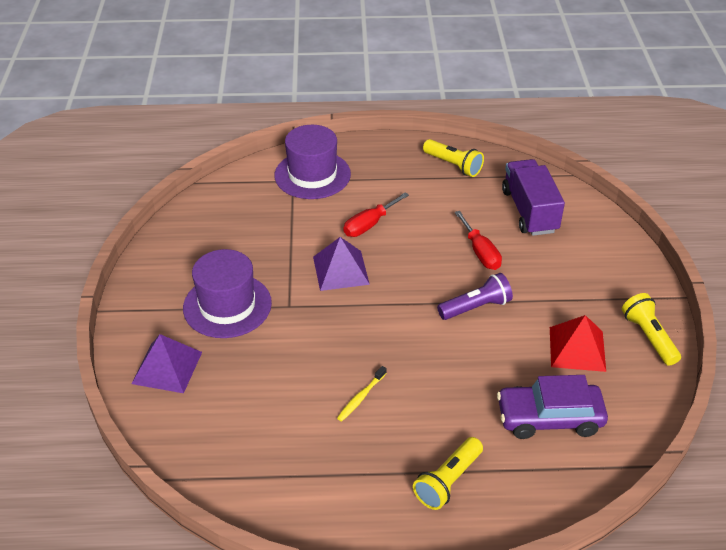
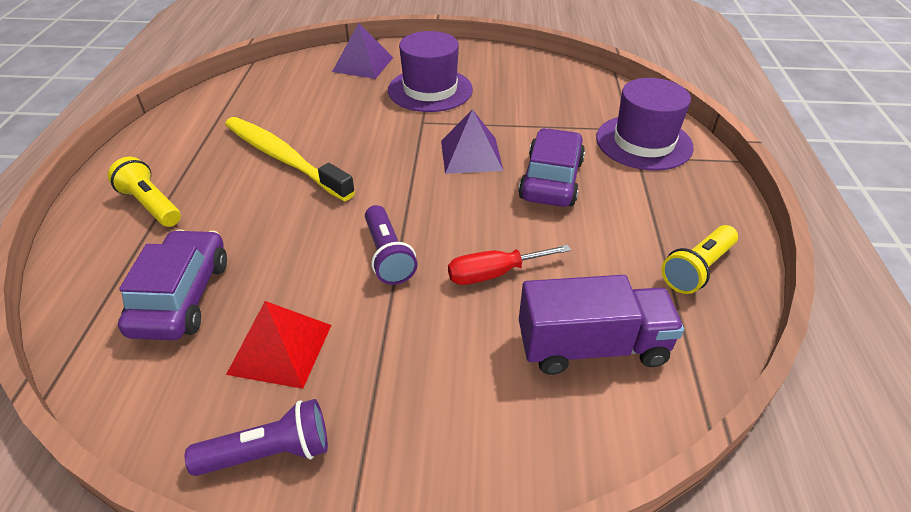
camera: 95 degrees right, 0 degrees up
(361, 397) = (283, 158): yellow toothbrush -> yellow toothbrush, size x2.42
(369, 224) = (551, 180): red screwdriver -> purple car
(648, 337) = (269, 453): yellow flashlight -> purple flashlight

